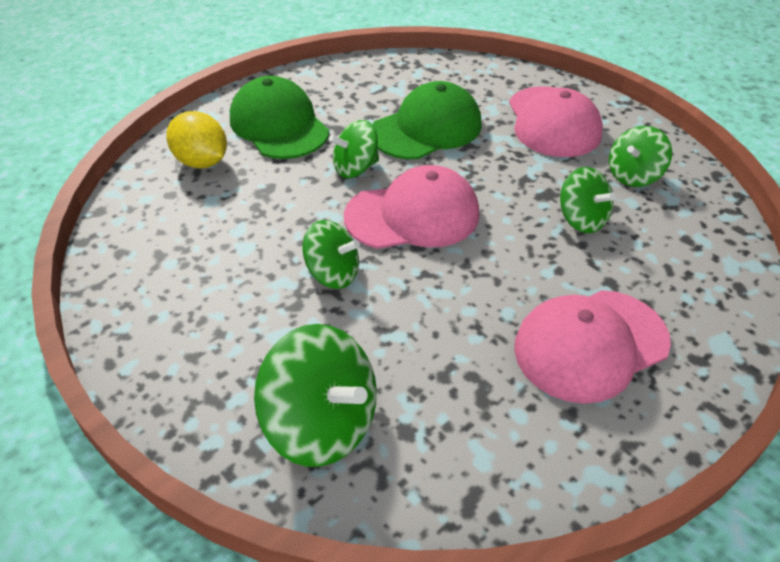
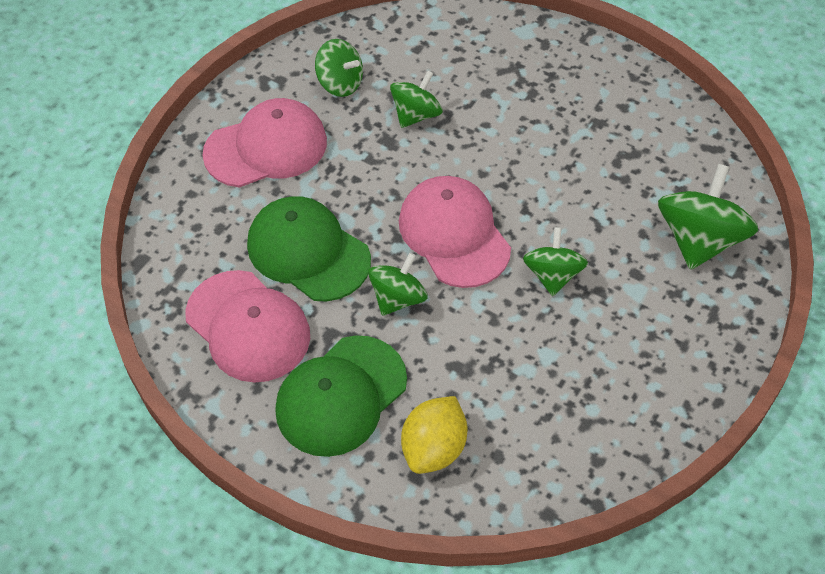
camera: 105 degrees left, 10 degrees up
(355, 168) = (398, 298): green spinning top -> green spinning top turned 105 degrees counterclockwise
(590, 345) = (557, 100): pink cap -> pink cap (248, 326)

